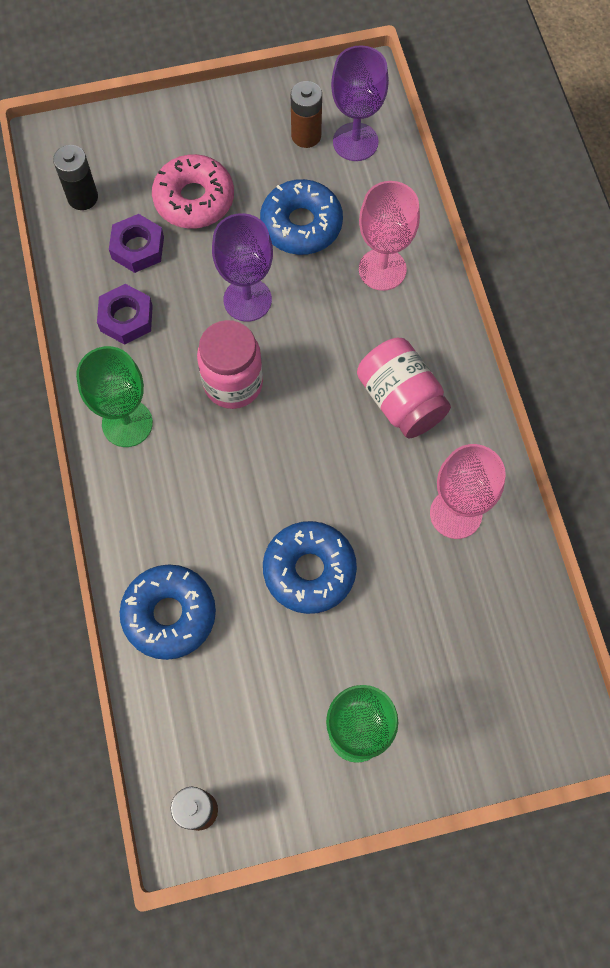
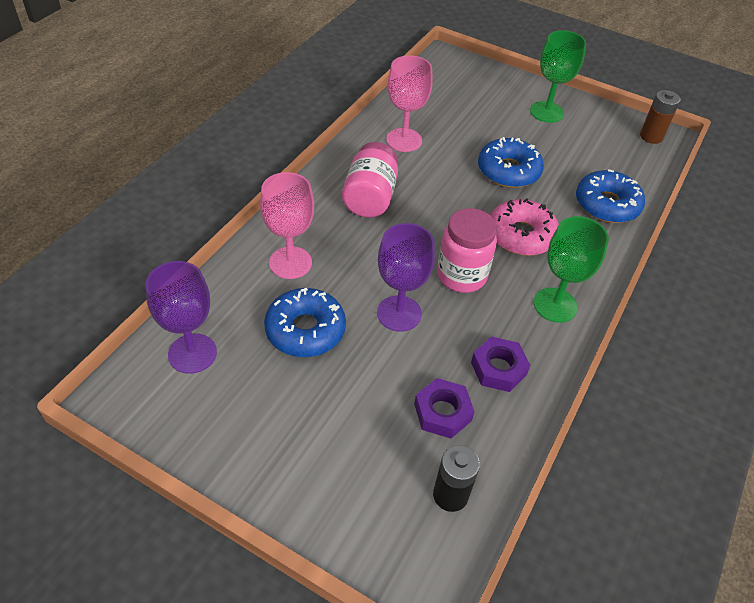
camera: 140 degrees left, 20 degrees down
(194, 199) = (360, 413): pink donut -> pink donut (521, 235)
(306, 136) = (219, 389): brown battery -> none

